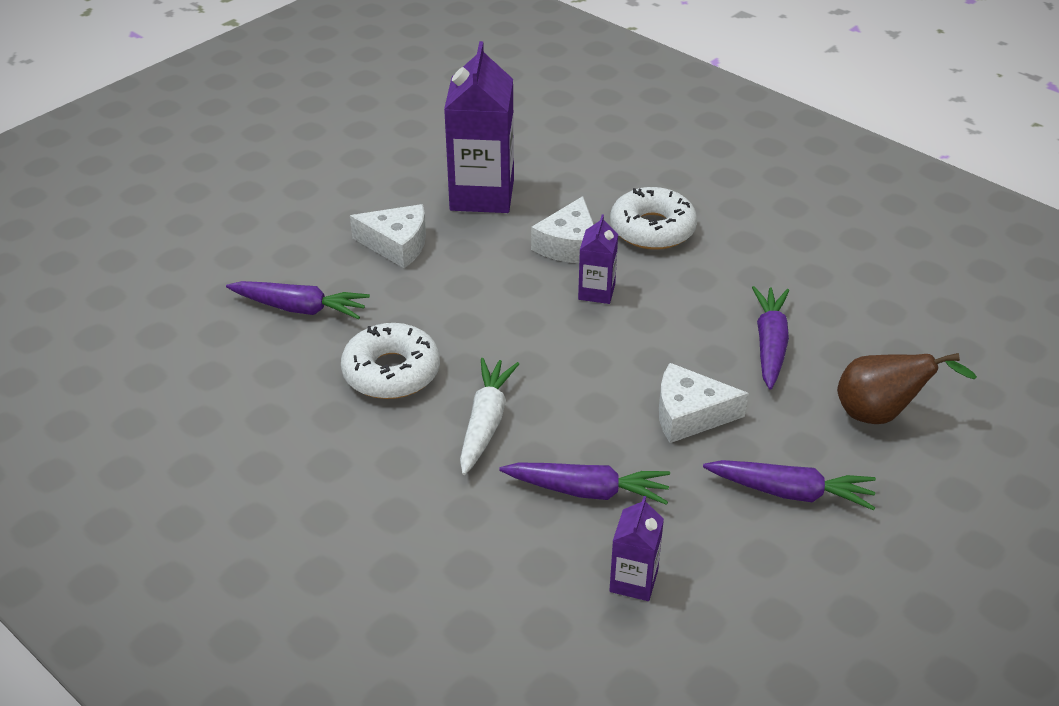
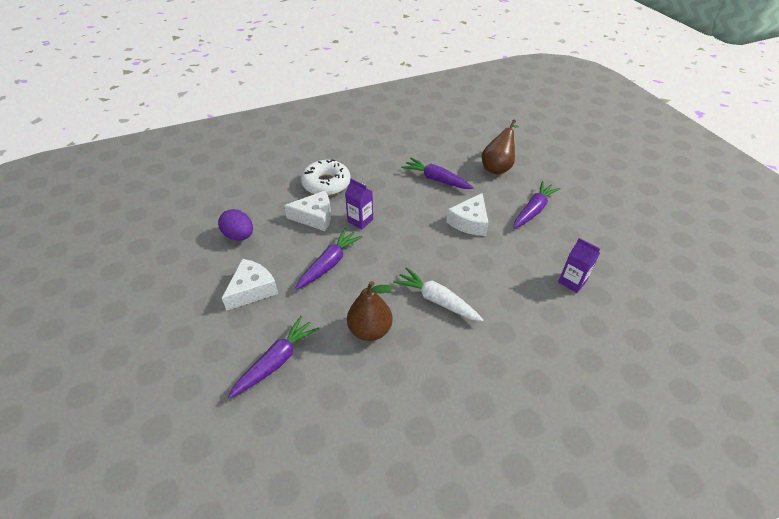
camera: 65 degrees left, 5 degrees up
(391, 372) = (370, 330): white donut -> brown pear
(482, 195) = (239, 236): purple carton -> purple egg
(569, 245) = (315, 217): white cheese -> white cheese turned 45 degrees counterclockwise
(588, 491) = (506, 276): purple carrot -> purple carrot (329, 263)

